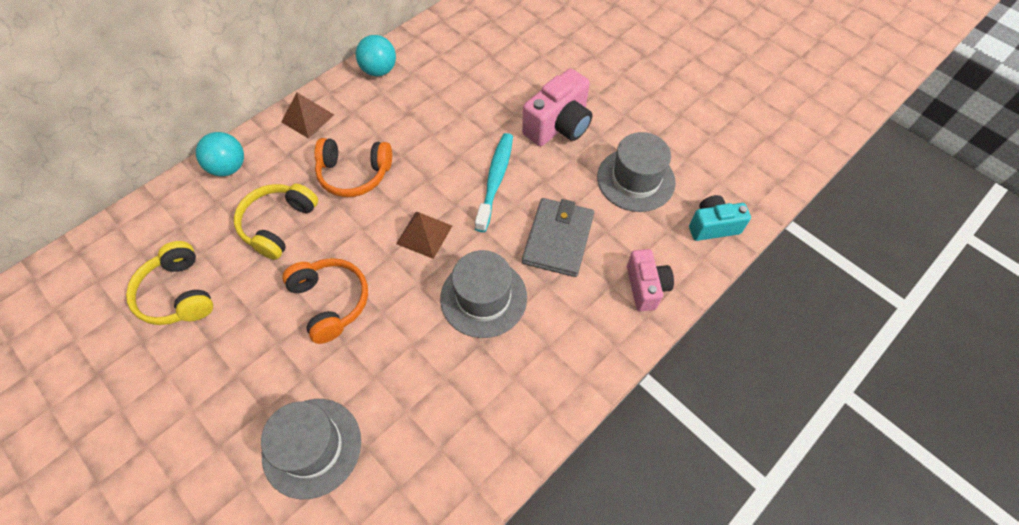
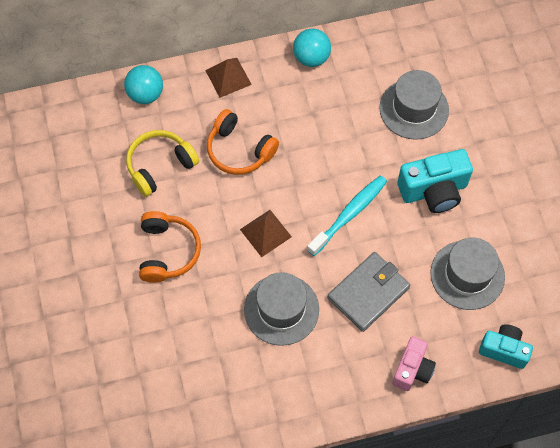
camera: 30 degrees right, 5 degrees up
(178, 294) = (63, 187): yellow headphones -> none
(312, 447) = (103, 353): grey hat -> grey hat (414, 109)
(558, 126) = (434, 191): pink camera -> turquoise camera

